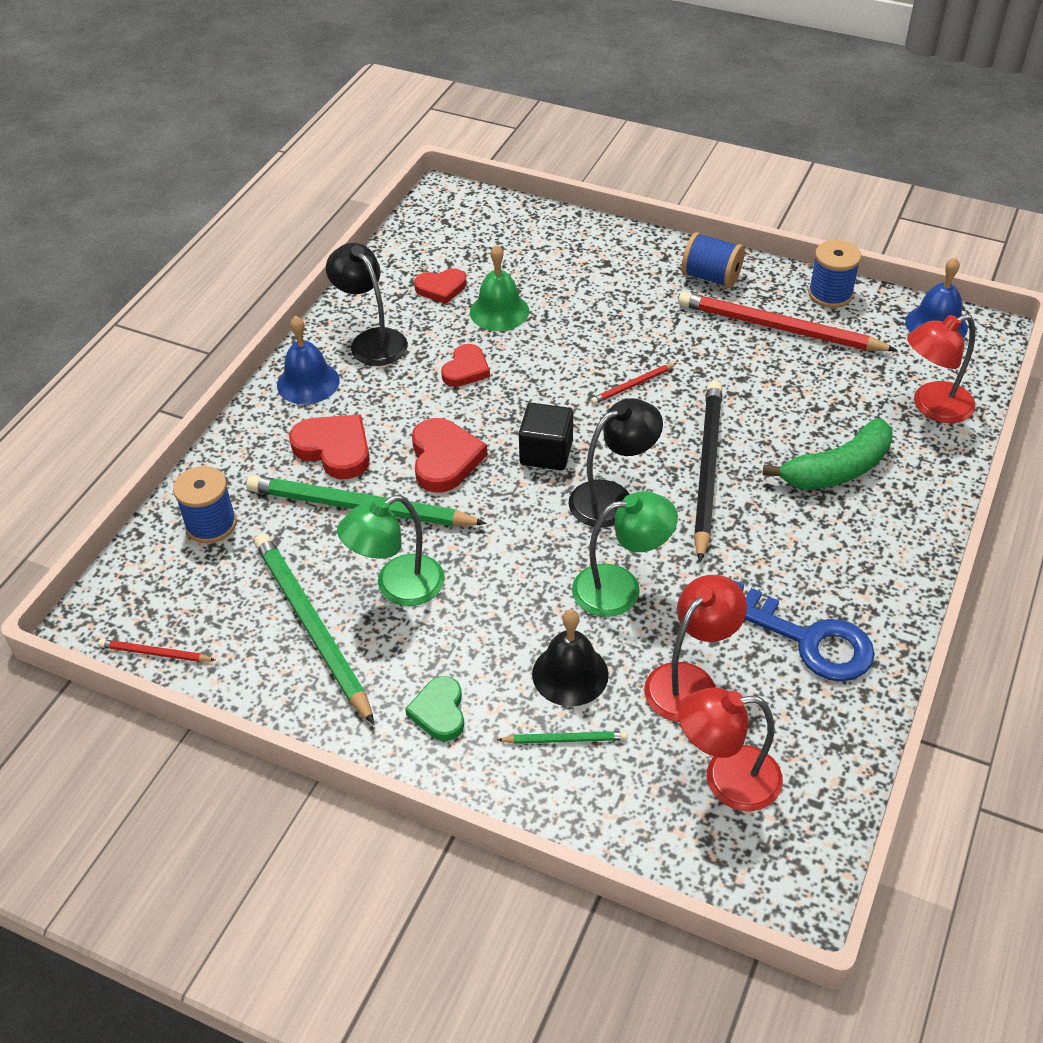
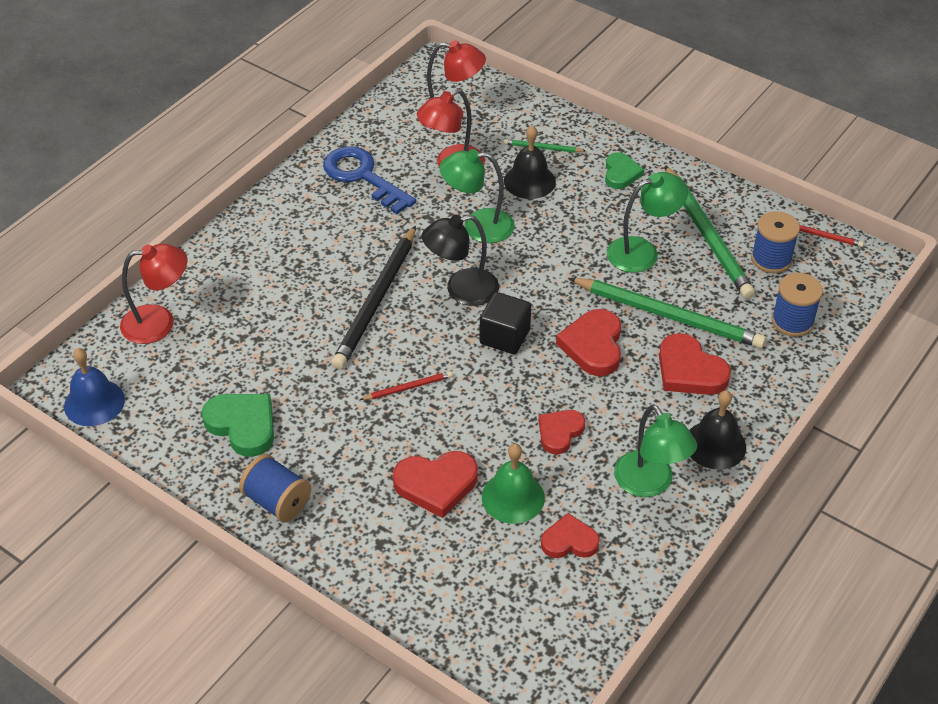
camera: 170 degrees left, 0 degrees up
(308, 382) = (715, 444): blue bell -> black bell
(372, 340) = (650, 484): black lamp -> green lamp
(573, 310) = (436, 484): none -> red heart
(779, 328) = (243, 425): red pencil -> green heart
(830, 294) = (169, 456): blue spool -> blue spool (771, 259)
(837, 470) = (273, 283): green banana -> none

